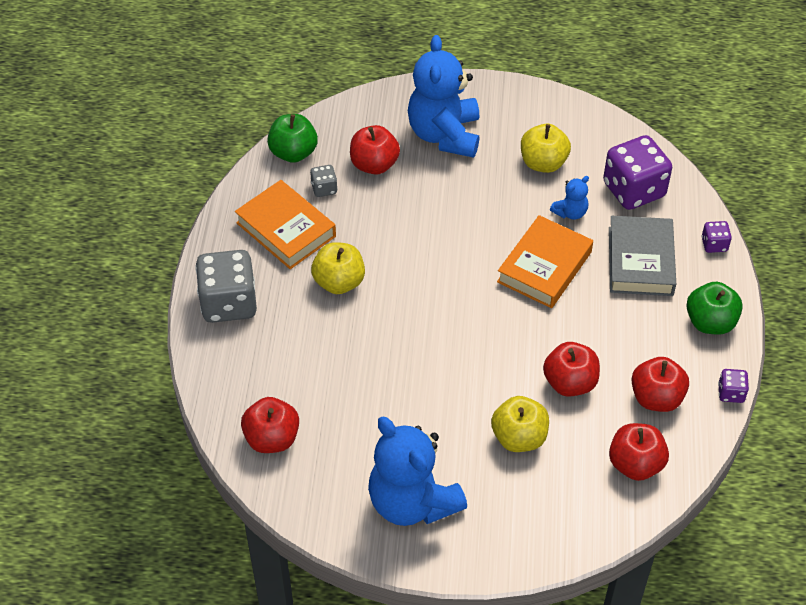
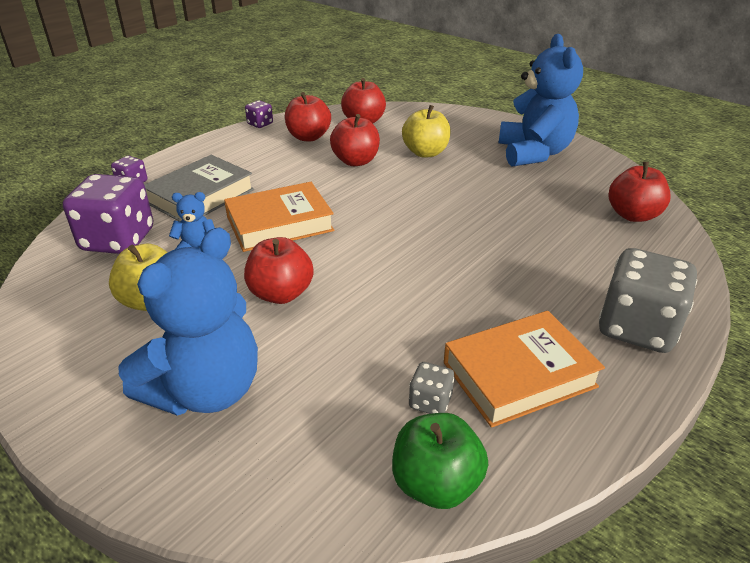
camera: 145 degrees left, 15 degrees down
(286, 229) = (519, 374): orange book -> orange book turned 75 degrees clockwise
(339, 282) = (490, 293): yellow apple -> none
(374, 165) = (335, 399): red apple -> red apple (281, 293)
(710, 322) = (214, 151): green apple -> none

